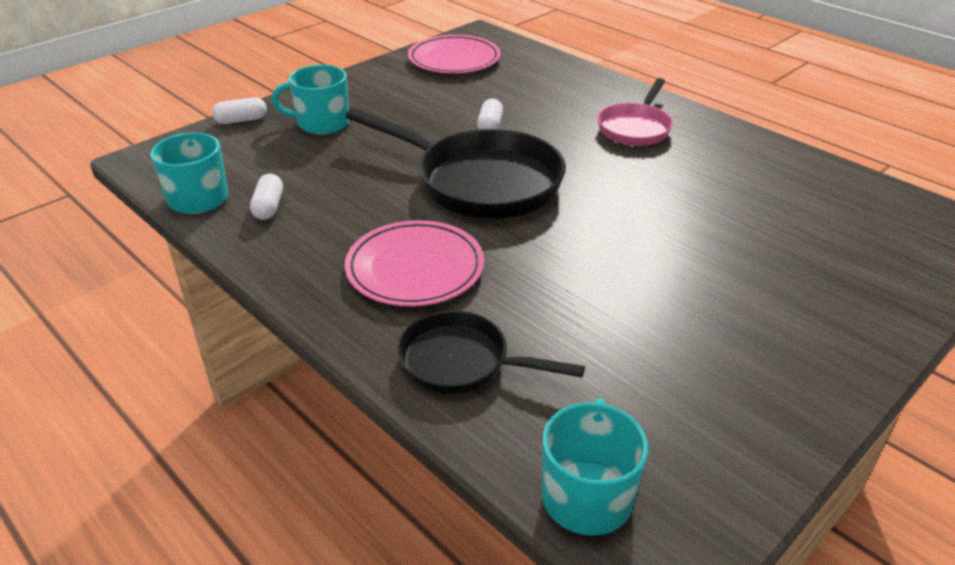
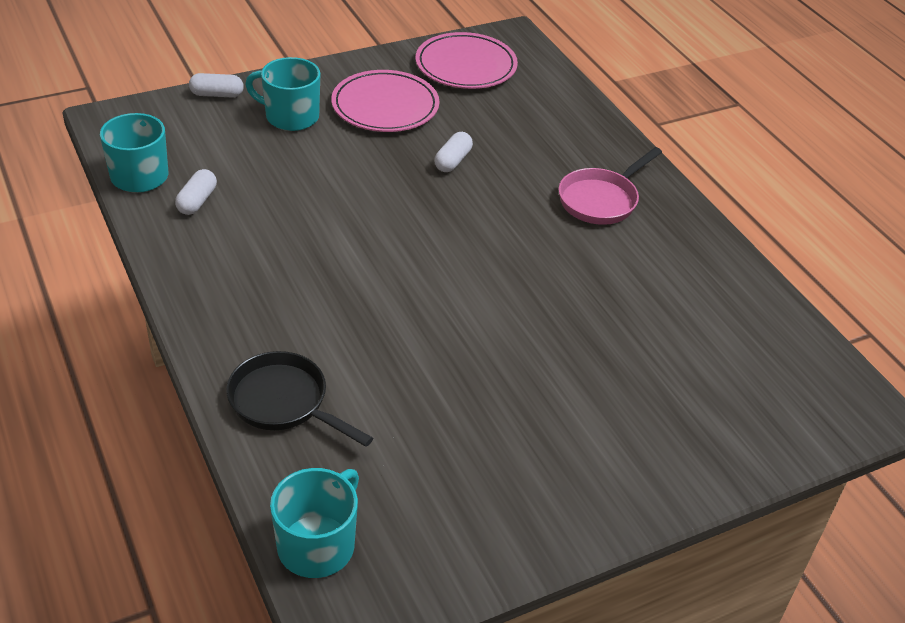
camera: 15 degrees right, 5 degrees up
(415, 268) = (293, 301): pink plate -> pink plate (385, 106)
(480, 181) = (405, 224): black pan -> none

